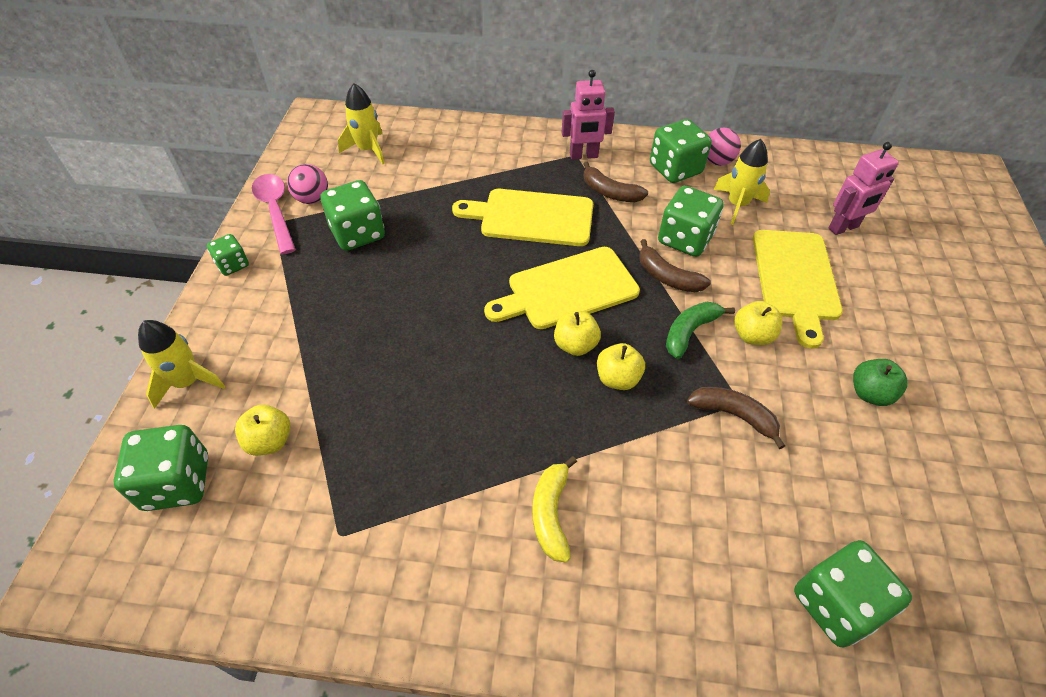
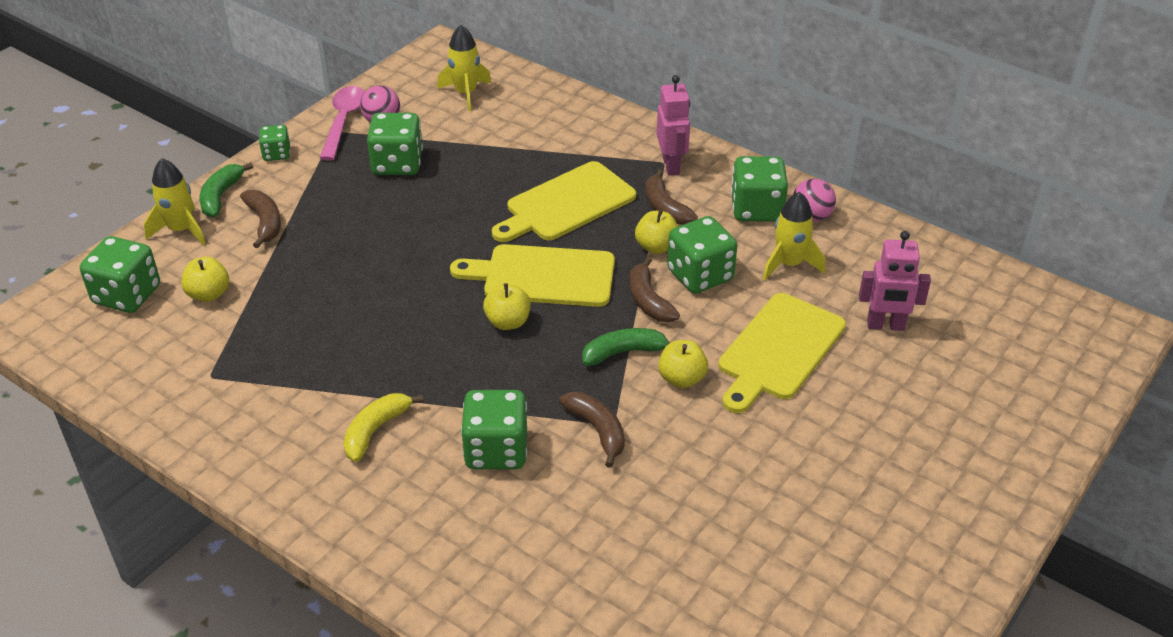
camera: 30 degrees right, 10 degrees down
(205, 329) = (221, 196): none -> green banana
(272, 339) = (265, 222): none -> brown banana
(531, 217) = (566, 204): yellow cutting board -> yellow cutting board turned 75 degrees counterclockwise
(583, 156) = (671, 165): pink robot -> pink robot turned 120 degrees counterclockwise
(617, 378) = (521, 361): yellow apple -> yellow apple (656, 247)
(835, 604) = (546, 590): green dice -> green dice (496, 450)
(870, 393) = (748, 468): green apple -> none

